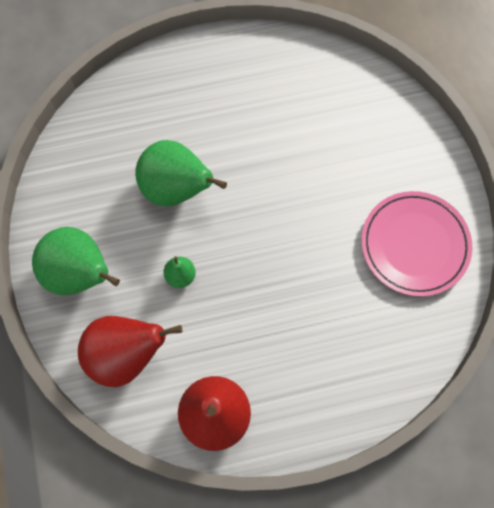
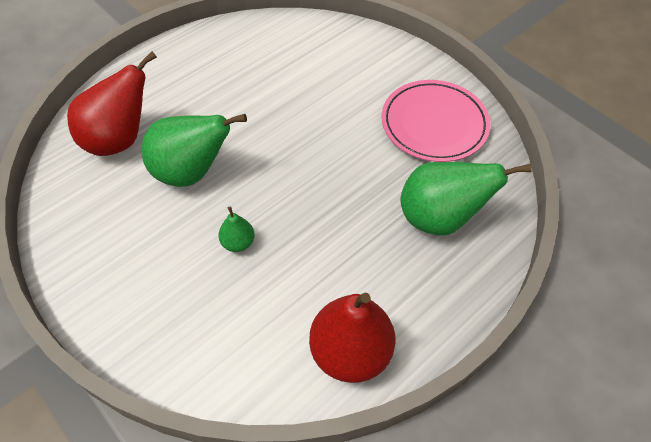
camera: 30 degrees left, 15 degrees down
(80, 273) = (129, 289): green pear -> green pear (439, 218)
(126, 355) = (222, 342): red pear -> red pear (120, 139)

